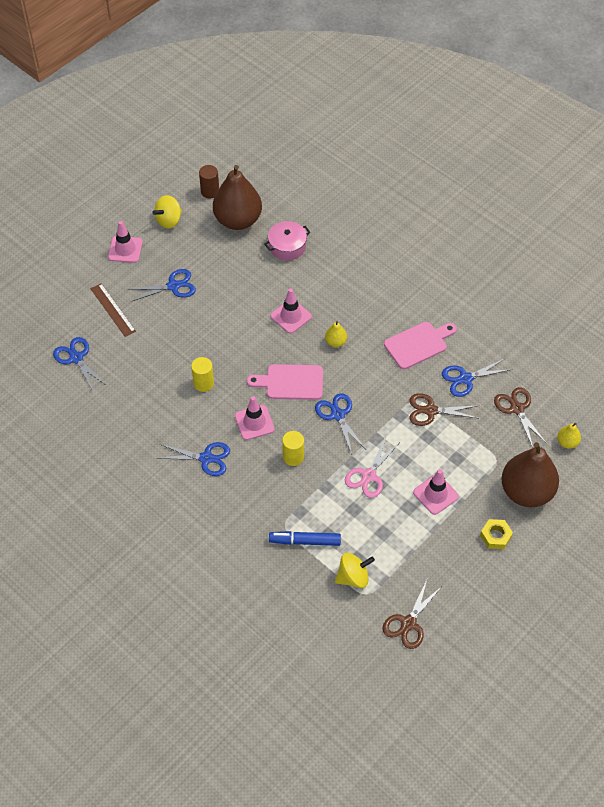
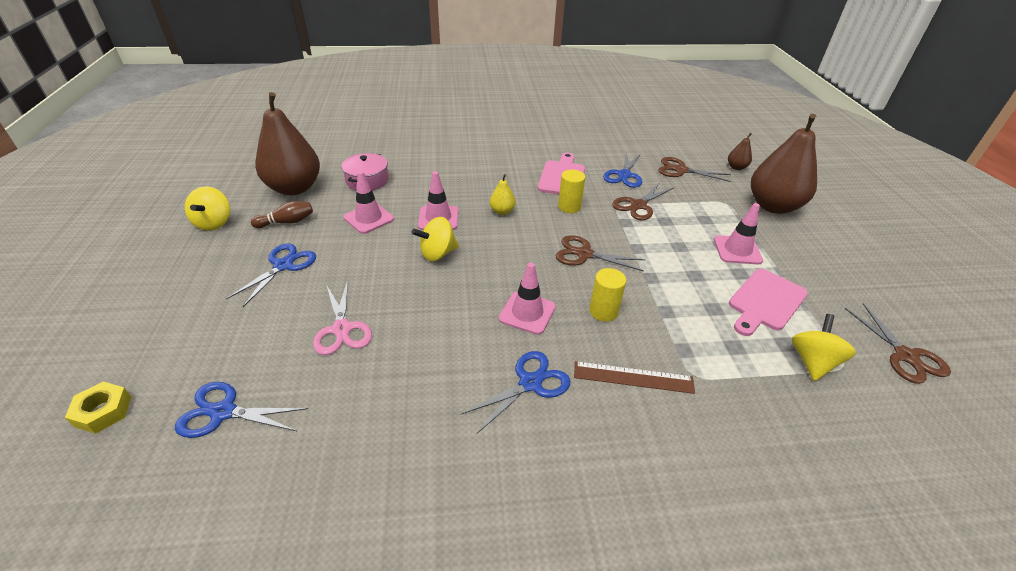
camera: 50 degrees left, 15 degrees down
(113, 309) = (225, 329): brown ruler -> brown ruler (633, 377)
(125, 249) = (182, 270): pink traffic cone -> pink traffic cone (369, 218)
(203, 383) = (428, 319): yellow cylinder -> yellow cylinder (569, 207)
(205, 250) = (287, 222): none -> brown bowling pin
(210, 191) = (238, 185): brown cylinder -> none
(258, 344) = (437, 253): none -> yellow spinning top
(291, 382) = (510, 260): pink cutting board -> pink cutting board (765, 301)
(305, 541) = (731, 371): blue marker -> none
(338, 415) = (584, 254): blue scissors -> brown scissors
(369, 476) = (678, 276): pink scissors -> pink scissors (342, 329)
(495, 536) = (814, 244): yellow nut -> yellow nut (103, 411)
(567, 442) = (736, 167): yellow pear -> brown pear

